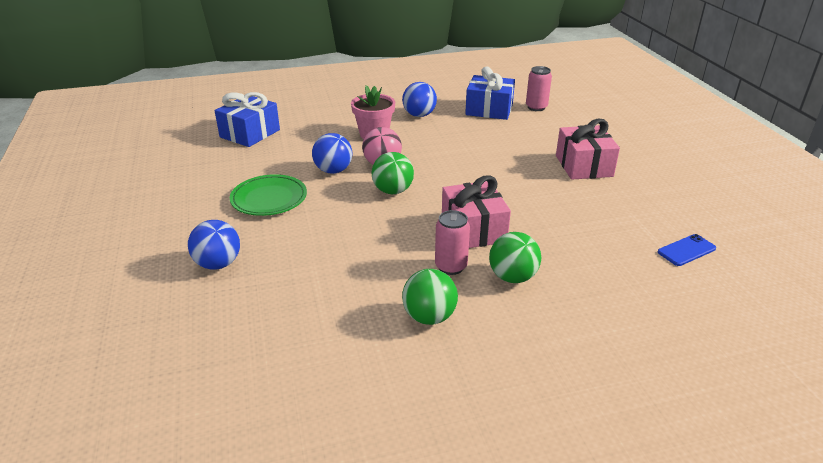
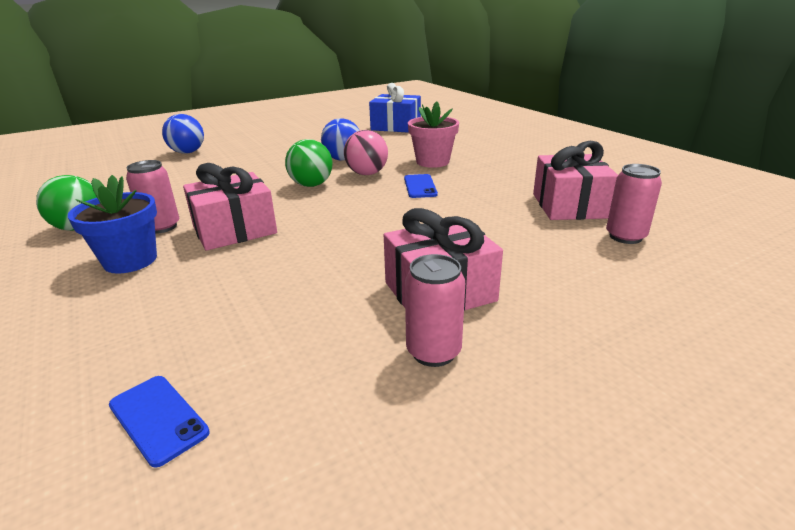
camera: 75 degrees right, 5 degrees down
(269, 199) = (284, 149): green plate -> none
(419, 115) = (503, 173): blue ball -> none
(427, 147) = (420, 186): none -> blue phone
(489, 110) = (569, 206): blue gift -> pink gift
(512, 277) = (130, 260): green ball -> blue flower pot
(637, 176) = (433, 352): none -> pink can

